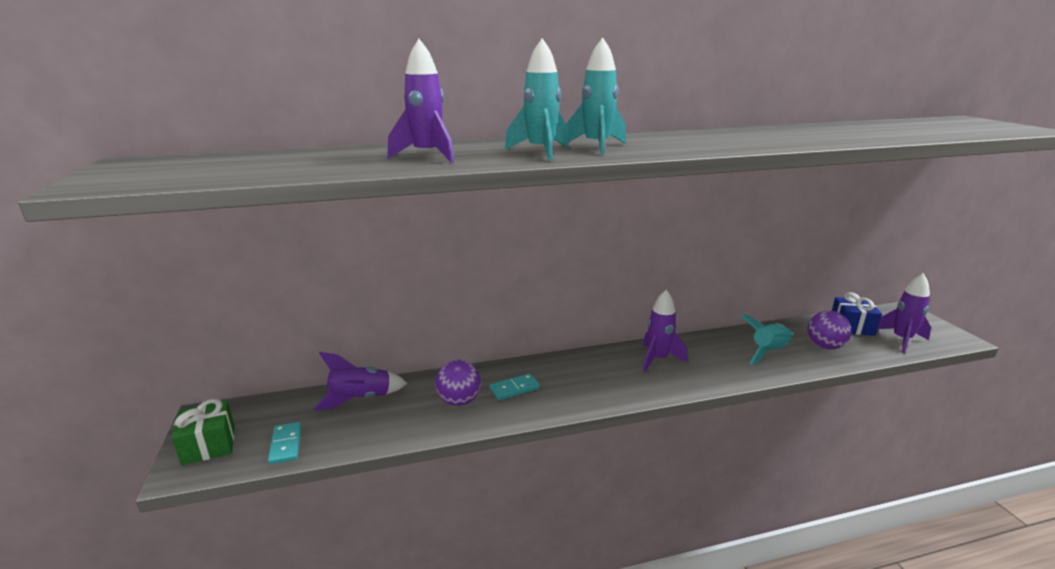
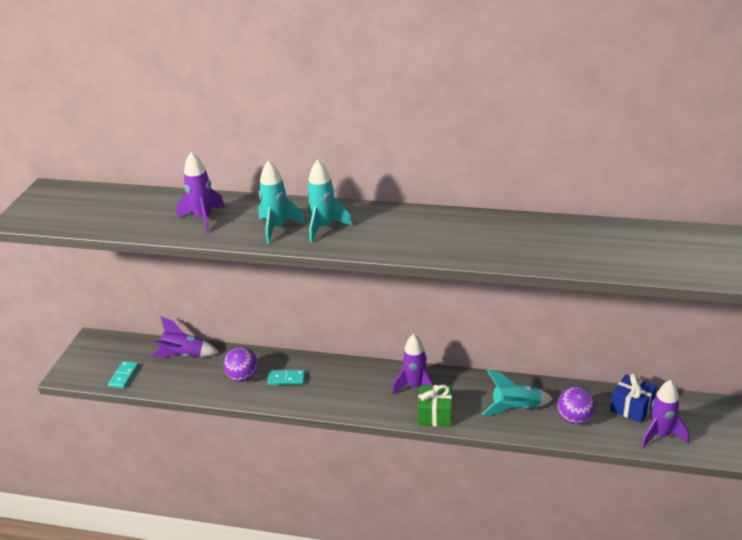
camera: 30 degrees right, 10 degrees up
(209, 445) = (84, 362): green gift -> green gift (435, 414)

